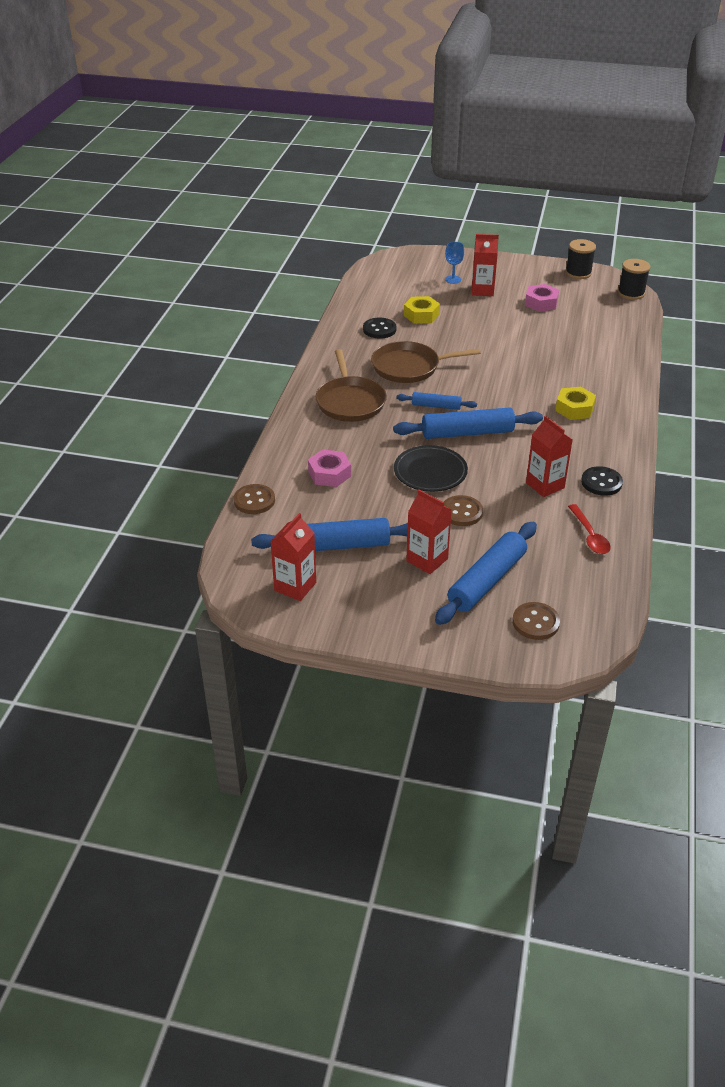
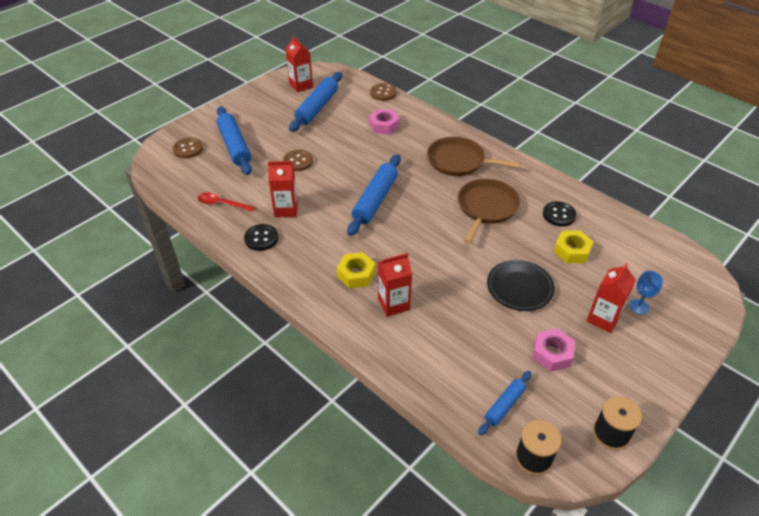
camera: 120 degrees right, 5 degrees up
(427, 560) = (273, 132): red carton -> red carton (394, 304)
(430, 472) = (348, 165): black plate -> black plate (519, 288)
(436, 406) = (421, 199): blue rolling pin -> blue rolling pin (504, 405)

